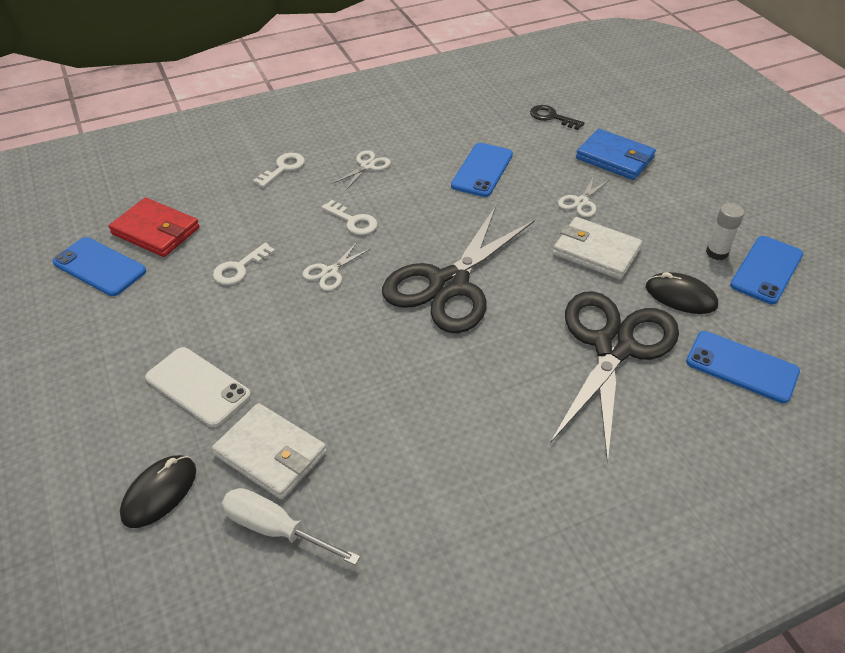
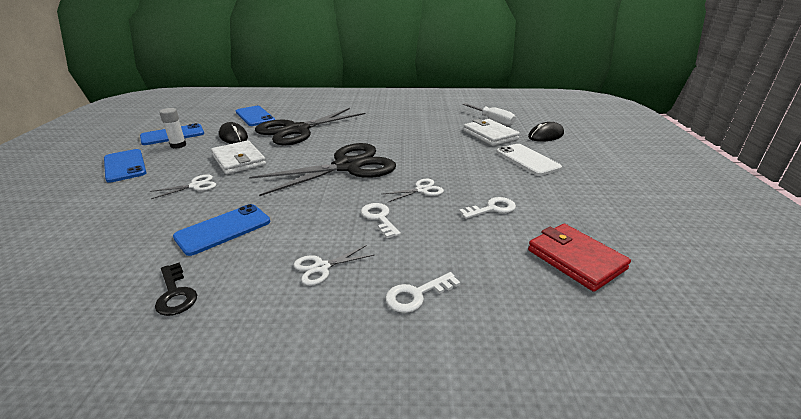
camera: 155 degrees left, 15 degrees down
(99, 267) = (625, 240): blue phone -> blue phone (124, 166)
(552, 117) = (65, 265): black key -> black key (175, 293)
(614, 158) = (108, 207): blue wallet -> none

